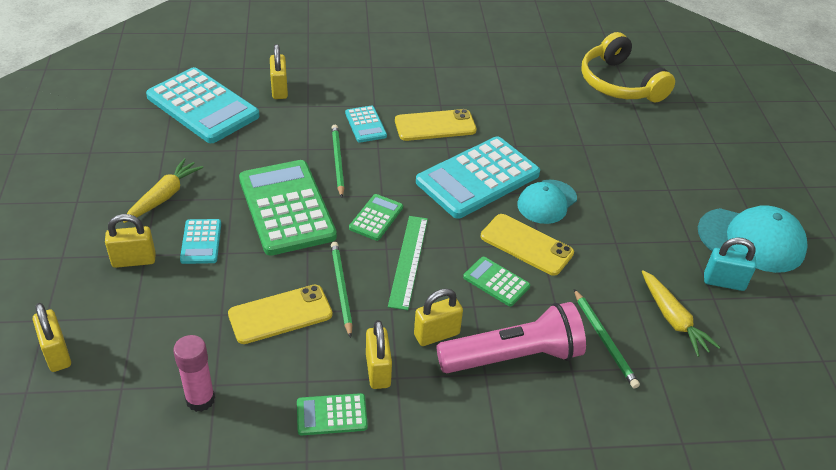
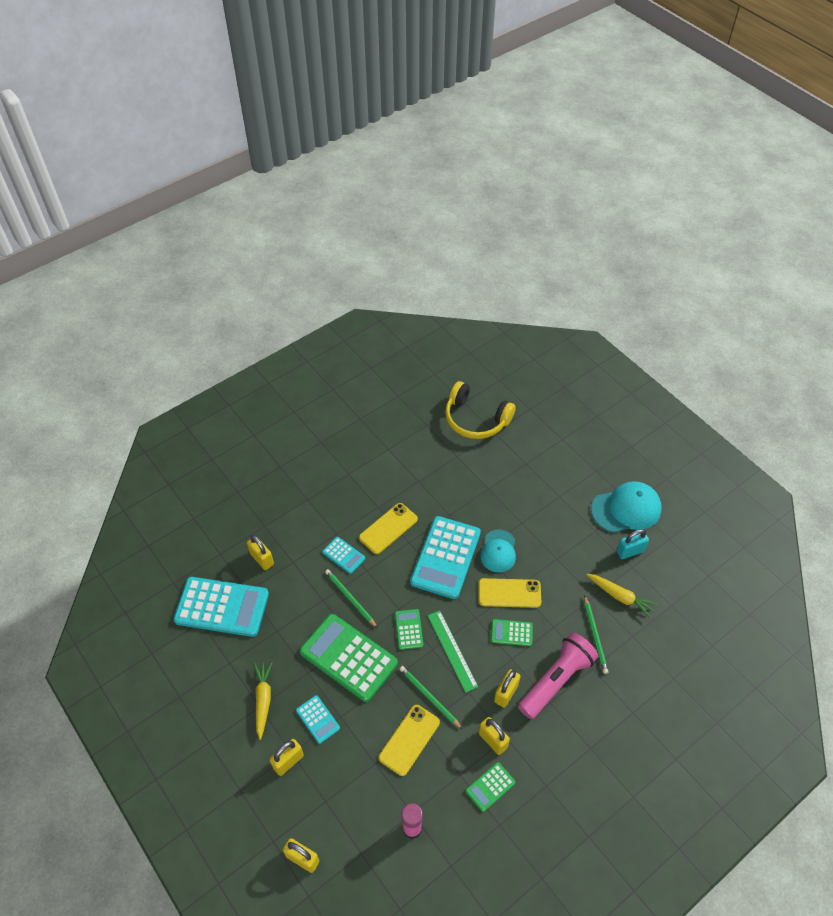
camera: 30 degrees left, 10 degrees up
(604, 340) = (595, 636): green pencil -> green pencil turned 45 degrees clockwise

